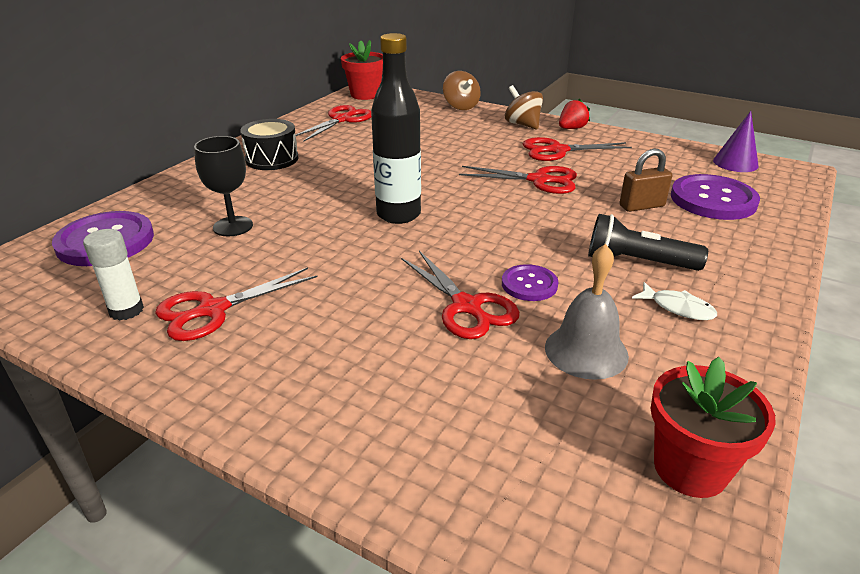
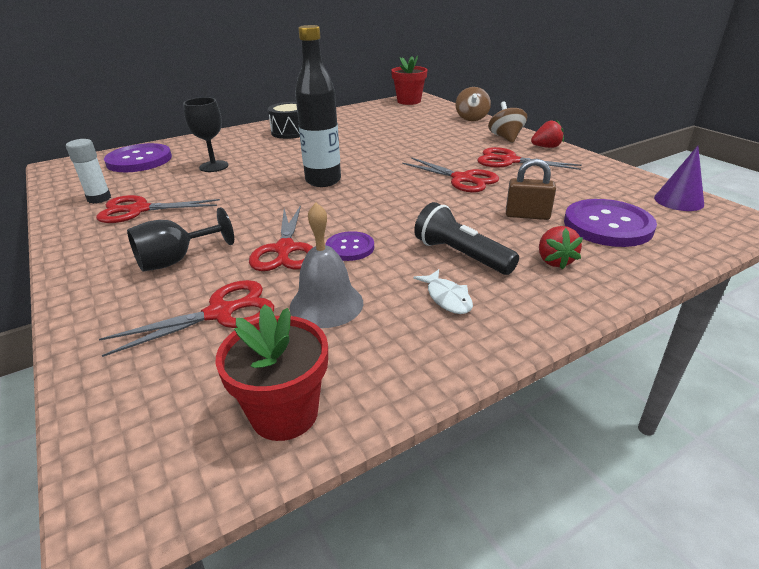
camera: 30 degrees right, 0 degrees up
(342, 120) = (370, 115): red scissors -> red scissors (221, 313)
(359, 358) = (176, 260): none -> black goblet
(714, 245) = (554, 261): none -> red strawberry

